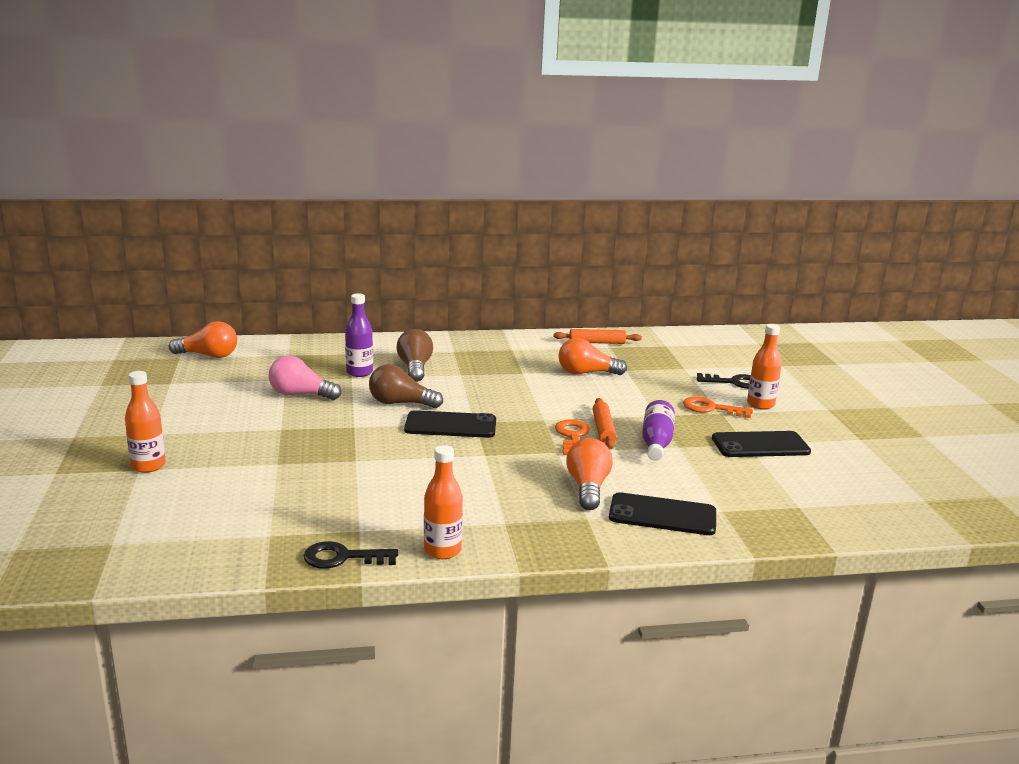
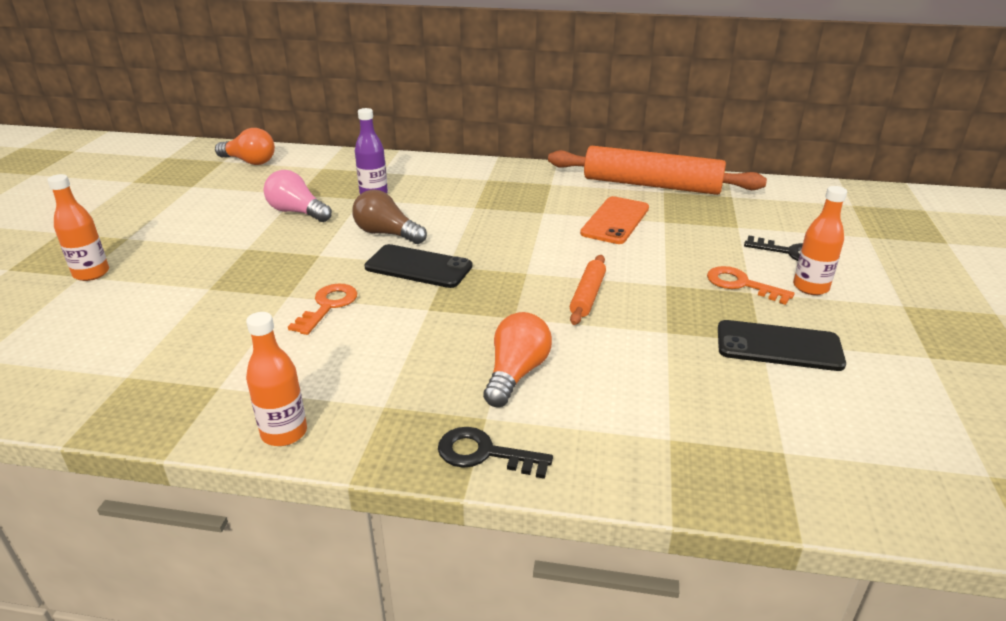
camera: 20 degrees right, 10 degrees up
(342, 557) = (172, 421): black key -> black key (484, 453)
(415, 368) = (433, 195): brown light bulb -> none
(572, 436) = (545, 299): orange key -> orange key (328, 306)
(586, 373) = (615, 221): orange light bulb -> orange phone
(597, 342) = (651, 185): orange rolling pin -> orange rolling pin, size x2.14
(656, 442) = (642, 322): purple bottle -> none
(662, 515) = (584, 431): black phone -> none

